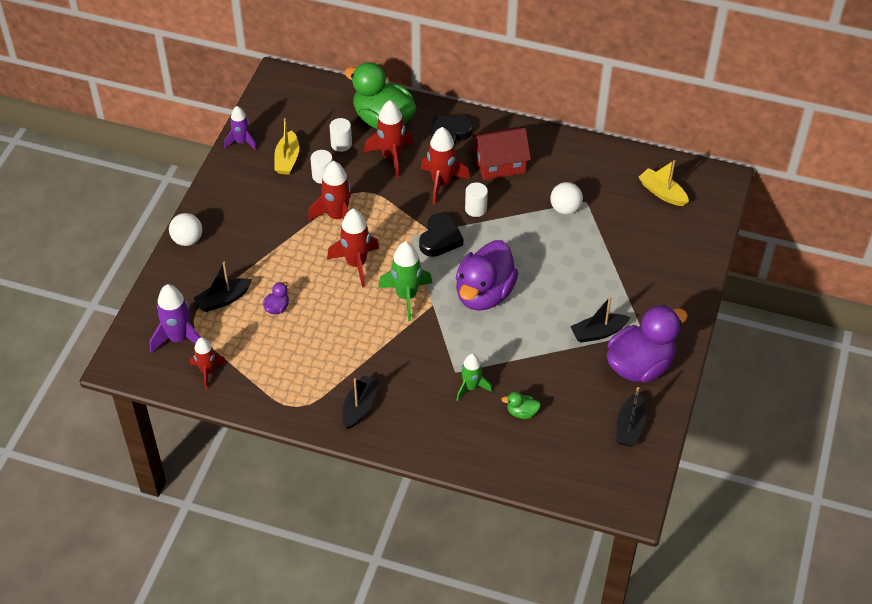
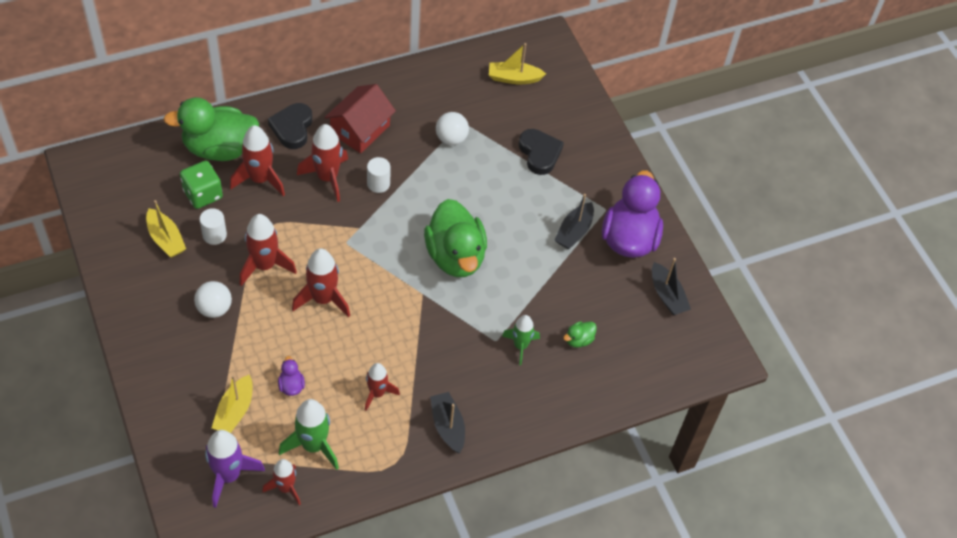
camera: 45 degrees left, 5 degrees up
(187, 240) = (144, 376): white ball -> white ball (214, 308)
(223, 299) = (235, 411): black boat -> yellow boat
(242, 142) = (105, 248): purple rocket -> none
(331, 351) = (377, 393): none -> red rocket
(341, 144) = (203, 194): white cylinder -> green dice
(406, 296) = (394, 300): green rocket -> green rocket (313, 445)
(440, 238) = (373, 229): black heart -> black heart (539, 153)
(484, 294) = (455, 256): purple duck -> green duck

